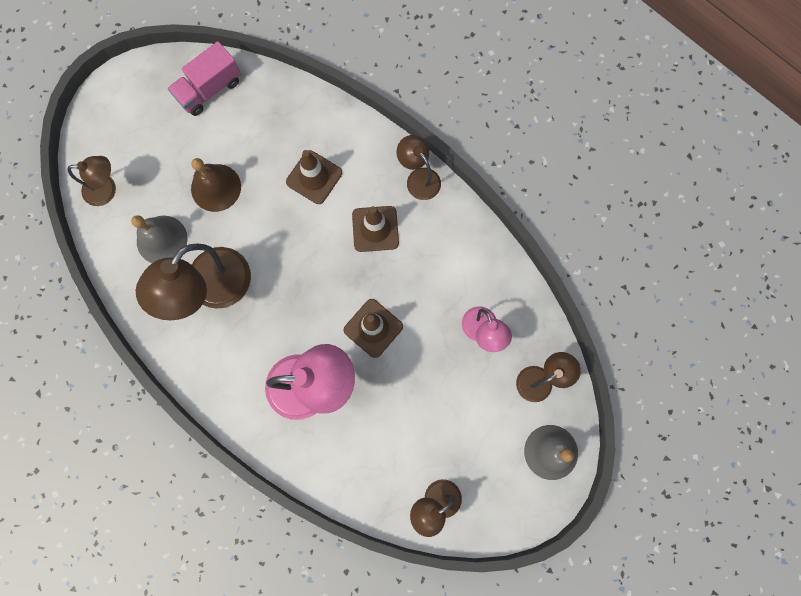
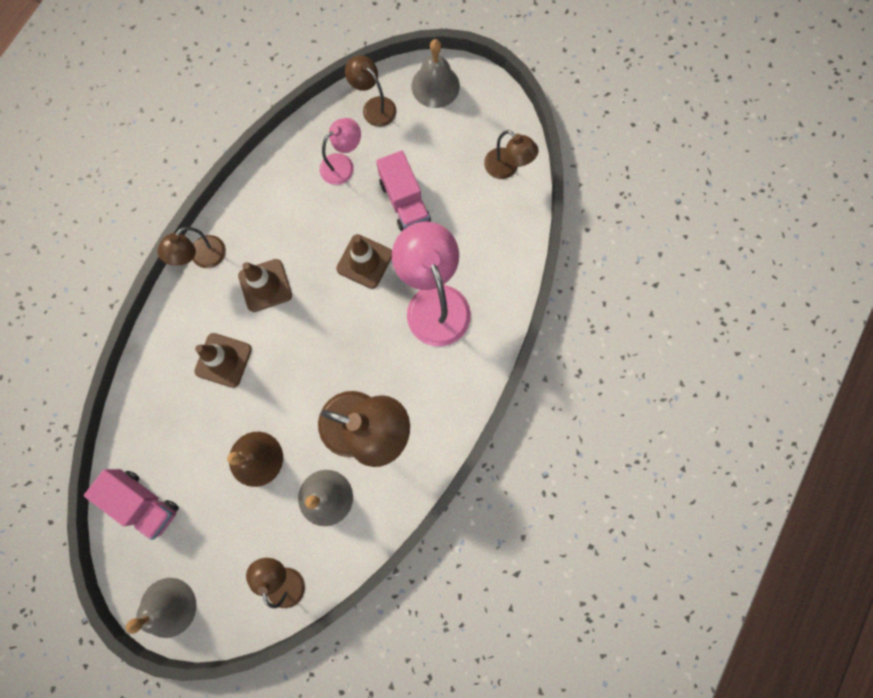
camera: 105 degrees left, 0 degrees up
(117, 93) = (167, 607): none -> grey bell
(425, 384) = (404, 202): none -> pink truck

